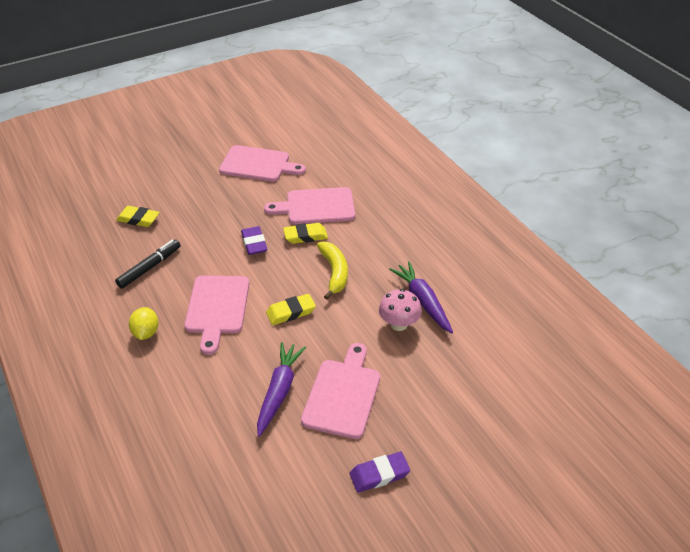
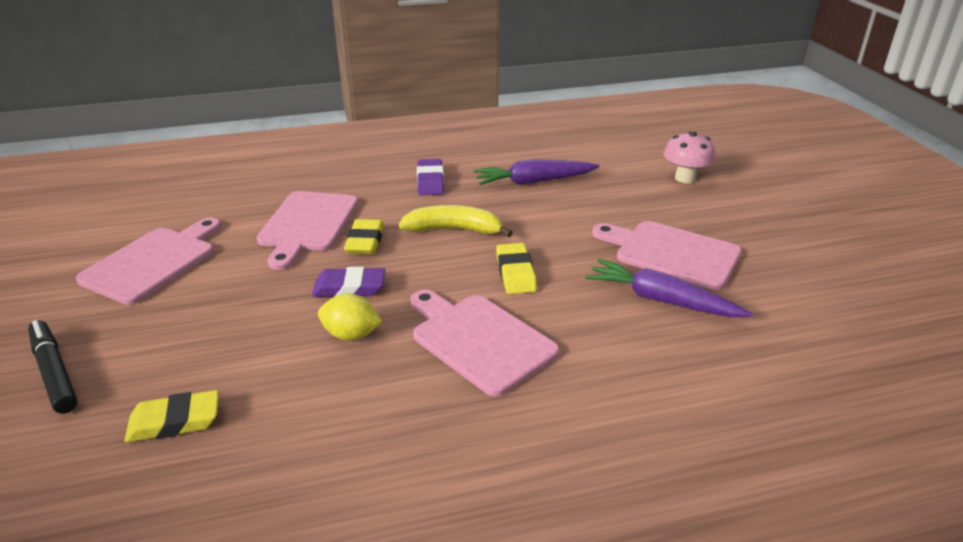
camera: 75 degrees left, 10 degrees down
(138, 219) = (174, 422): yellow eraser -> yellow eraser turned 45 degrees clockwise
(146, 332) = (506, 429): yellow lemon -> yellow lemon (351, 335)
(149, 267) = (334, 414): black marker -> black marker (54, 372)
(217, 308) = (479, 340): pink cutting board -> pink cutting board turned 150 degrees counterclockwise
(379, 474) = (790, 247): purple eraser -> purple eraser (430, 181)
(399, 324) = (565, 201): pink mushroom -> pink mushroom (685, 178)

